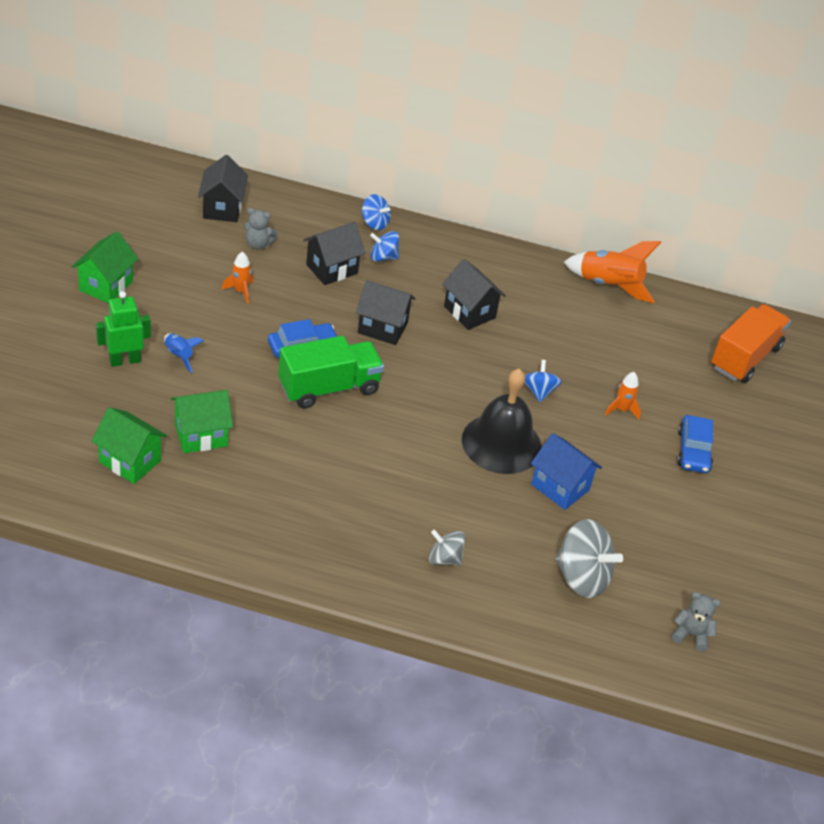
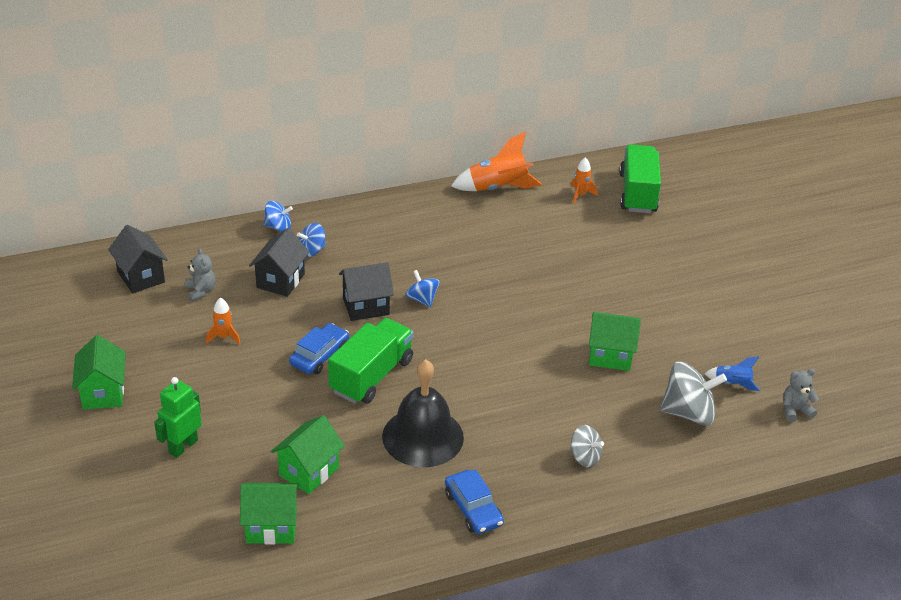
camera: 30 degrees left, 5 degrees down
(179, 356) = (225, 417): blue rocket -> blue rocket (732, 384)
(258, 244) = (201, 291): grey teddy bear -> grey teddy bear turned 90 degrees counterclockwise
(444, 558) = (584, 457): grey spinning top -> grey spinning top turned 135 degrees counterclockwise
(469, 312) = (419, 260): black house -> none
(501, 443) = (539, 346): black bell -> black bell (423, 436)
(539, 391) = (526, 293): blue spinning top -> blue spinning top (422, 299)
(560, 487) = (610, 356): blue house -> green house
(622, 410) = (595, 275): orange rocket -> orange rocket (580, 195)
(693, 451) = (670, 278): blue car -> blue car (473, 509)
(745, 357) = (637, 193): orange truck -> green truck

